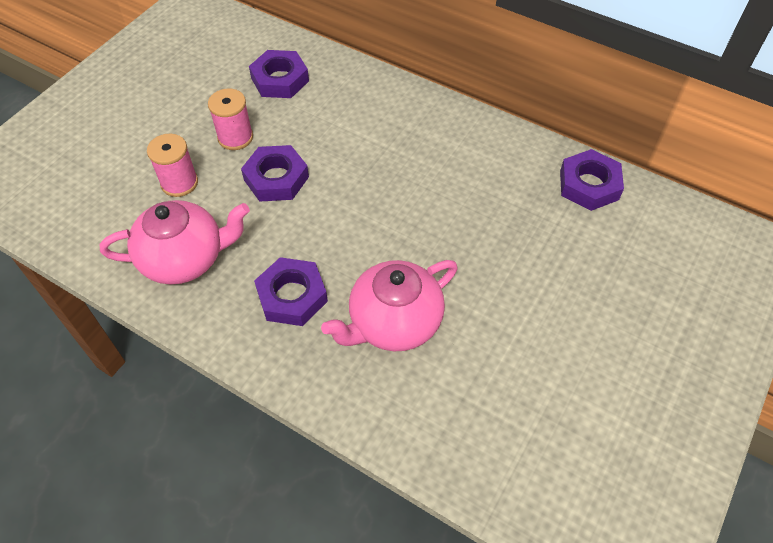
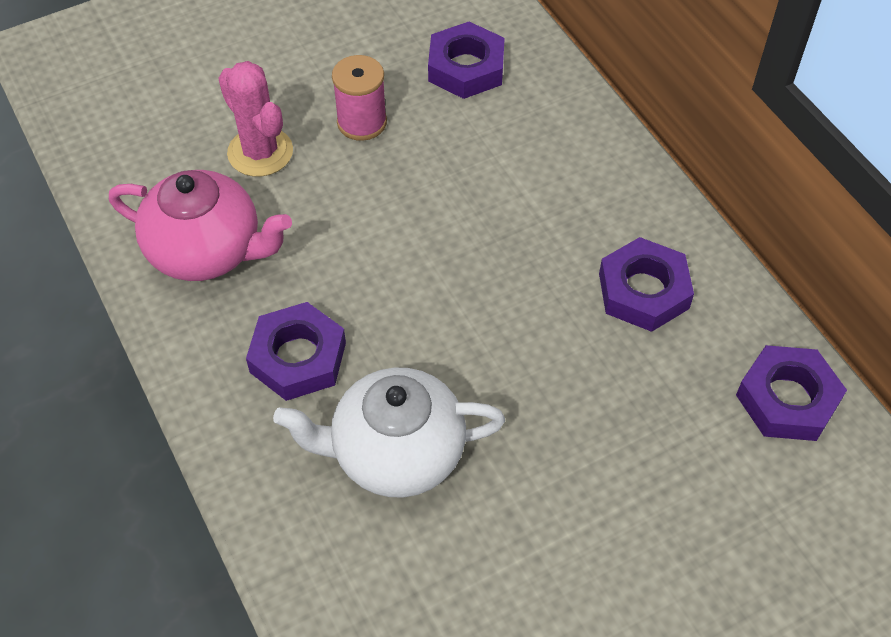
camera: 30 degrees right, 0 degrees up
(179, 183) = (260, 152): pink spool -> pink cactus
(276, 178) = (376, 198): purple nut -> purple nut (643, 291)
(393, 323) = (395, 453): pink teapot -> white teapot

